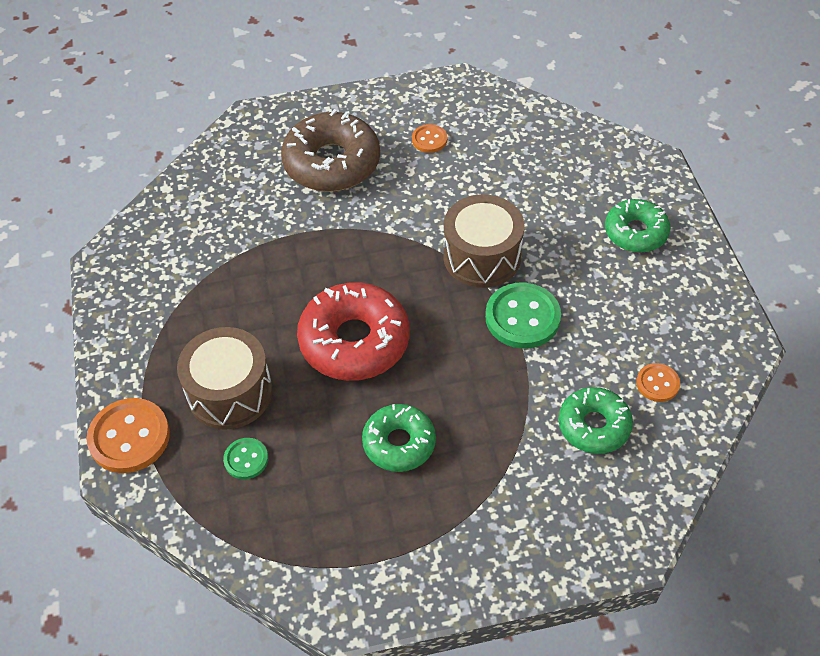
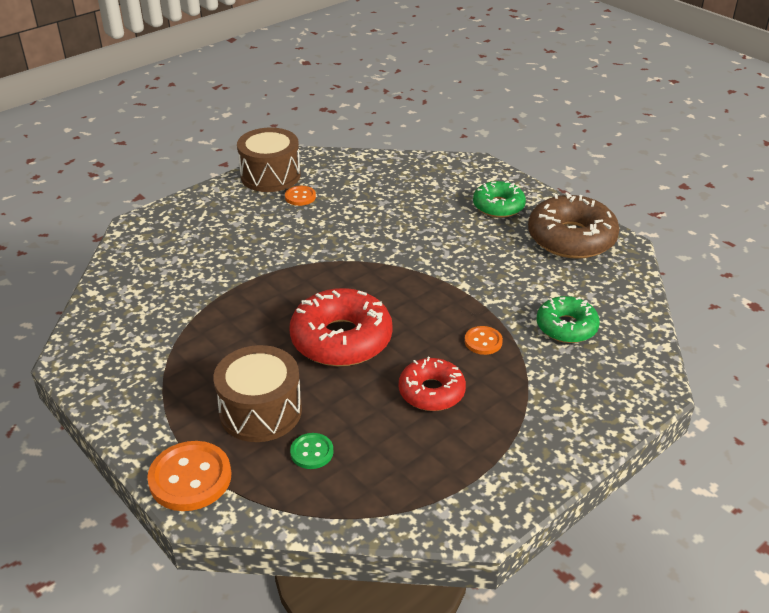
camera: 30 degrees left, 15 degrees down
(332, 163) = (231, 233): brown donut -> brown donut (571, 238)
(399, 443) = (431, 392): green donut -> red donut
(482, 256) = (399, 254): brown drum -> brown drum (270, 175)
(522, 317) = (460, 280): green button -> none
(657, 383) = (588, 286): orange button -> orange button (483, 341)

